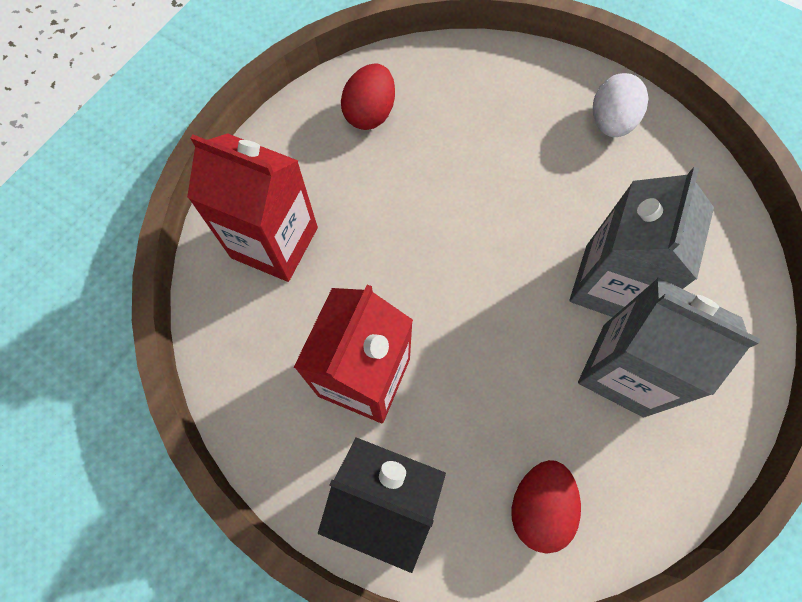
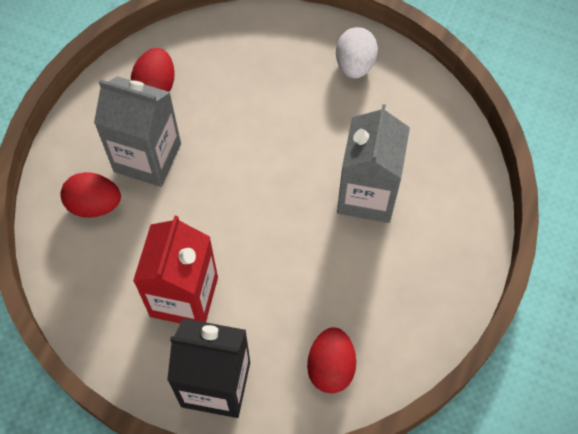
camera: 10 degrees left, 5 degrees down
(274, 242) = (94, 205): red carton -> red egg
(623, 369) = (384, 258): grey carton -> grey carton (147, 157)

